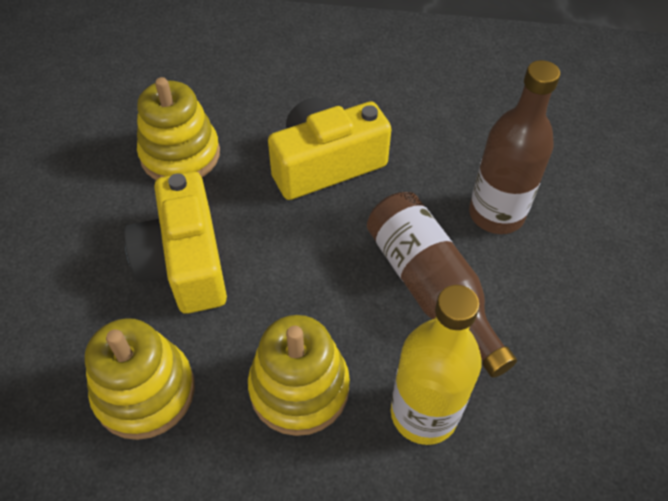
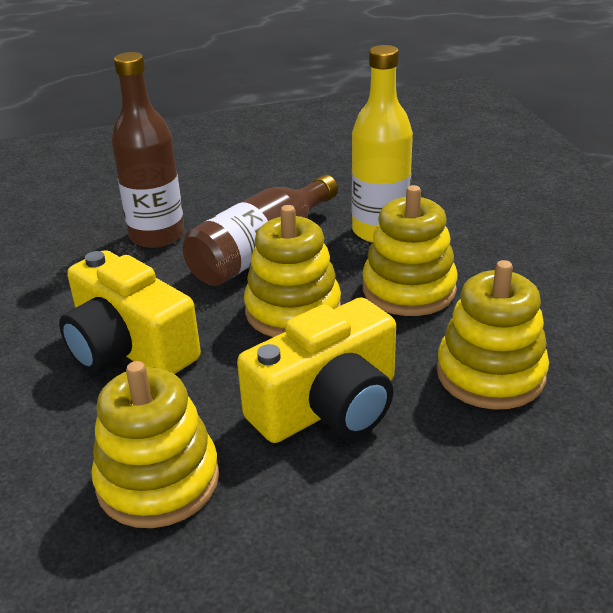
camera: 110 degrees left, 20 degrees down
(317, 280) = (293, 310): none -> yellow stacking toy

